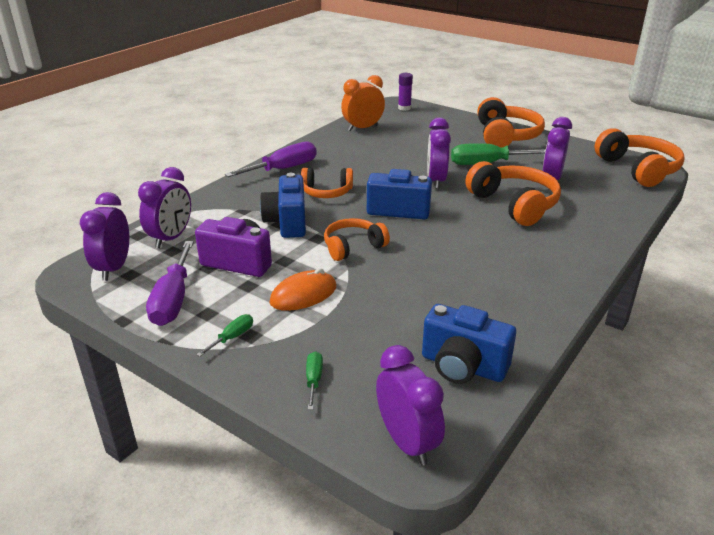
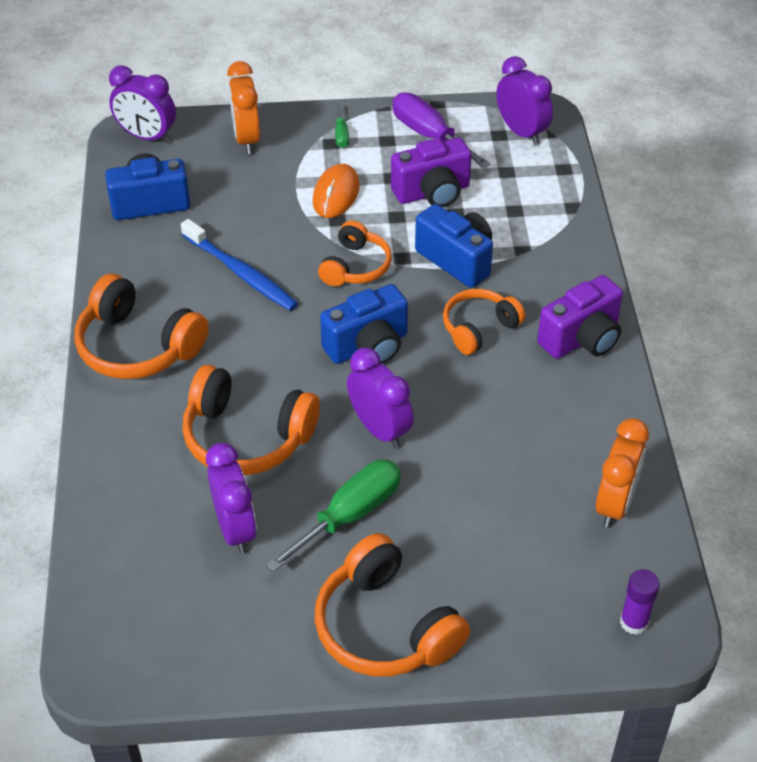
camera: 140 degrees right, 15 degrees up
(171, 238) = (530, 182): purple clock -> none
(283, 169) = (582, 338): purple screwdriver -> purple camera
(314, 380) = (246, 139): green screwdriver -> orange clock
(436, 278) = (241, 273): none -> blue toothbrush
(638, 169) = (123, 643): orange headphones -> orange headphones (137, 346)

